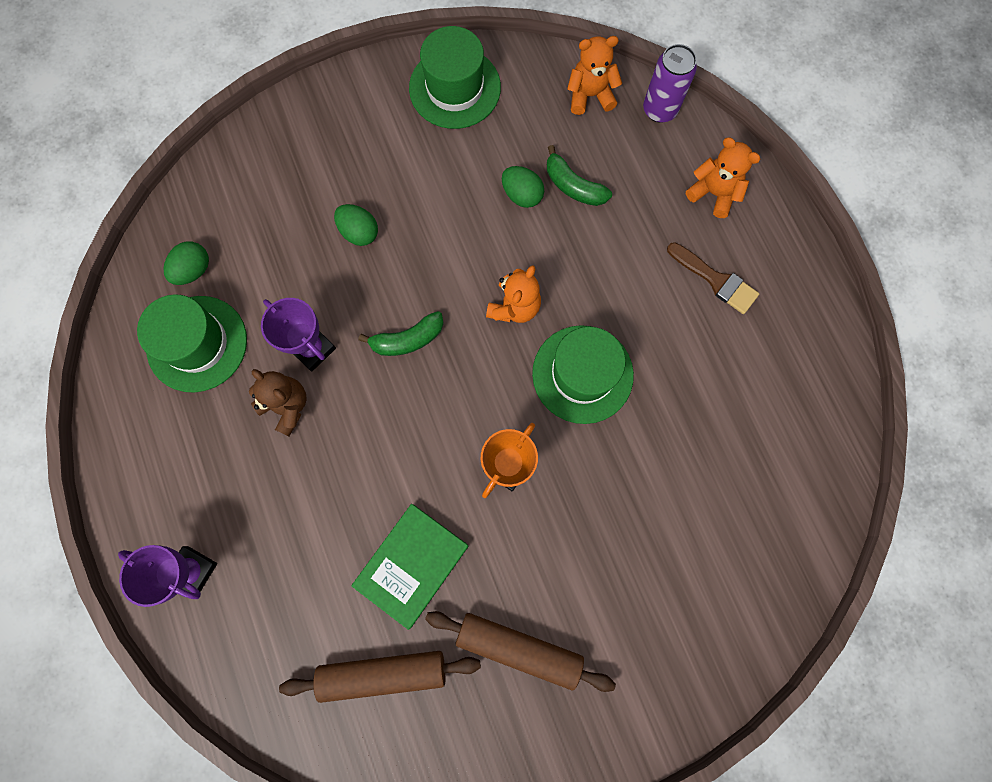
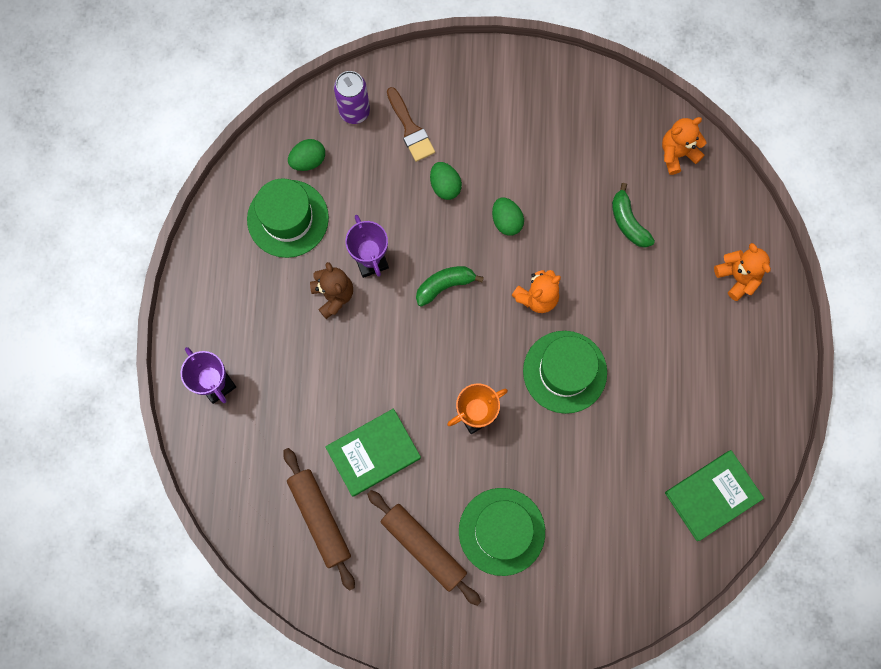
camera: 25 degrees right, 0 degrees up
(383, 673) = (319, 519): brown rolling pin -> brown rolling pin turned 45 degrees clockwise
(407, 339) = (444, 285): green banana -> green banana turned 150 degrees clockwise
(455, 88) = (572, 101): green hat -> green hat (501, 531)
(522, 195) = (584, 211): green egg -> green egg (506, 221)
(590, 95) = (677, 154): orange teddy bear -> orange teddy bear turned 45 degrees counterclockwise
(659, 110) = (728, 190): purple can -> purple can (354, 111)
(715, 280) = (704, 346): brown brush -> brown brush (410, 129)
(804, 435) = (712, 495): none -> green book

